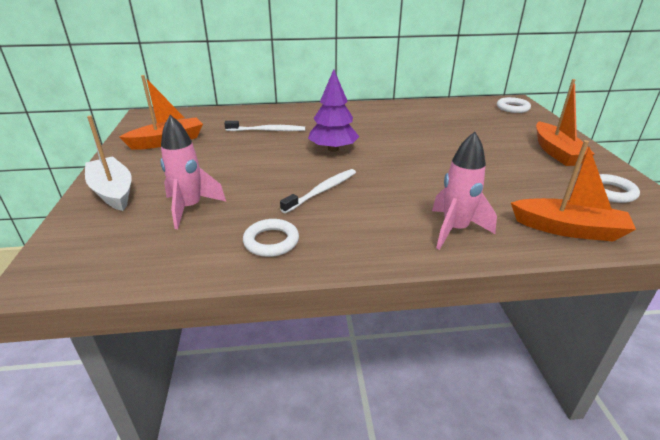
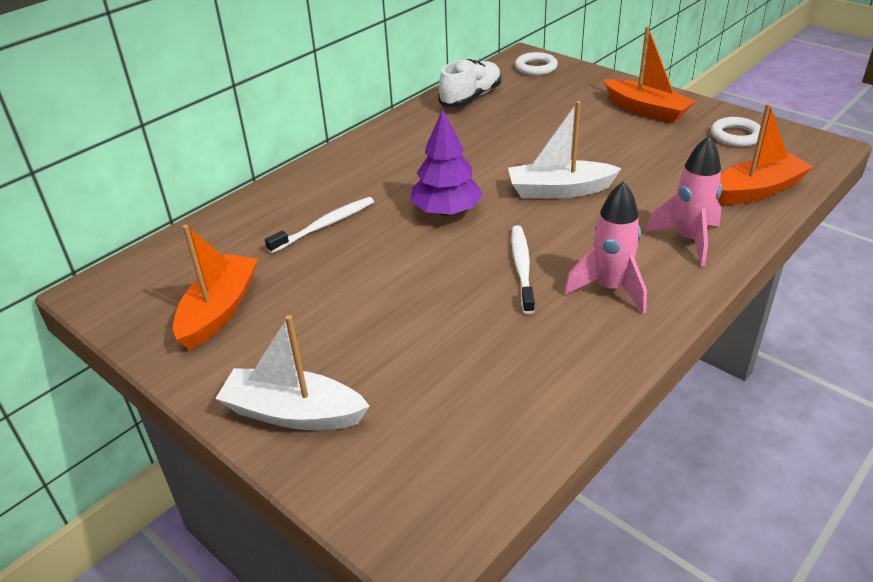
camera: 40 degrees left, 5 degrees up
(190, 208) = (428, 370): pink rocket -> pink rocket (609, 289)
(271, 241) = (570, 349): white ring -> none
(415, 167) = (559, 190): none -> white boat
(443, 108) = (471, 98): none -> white shoe

